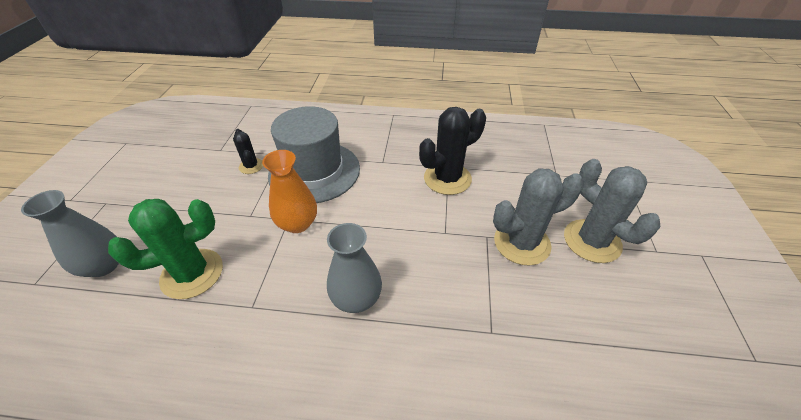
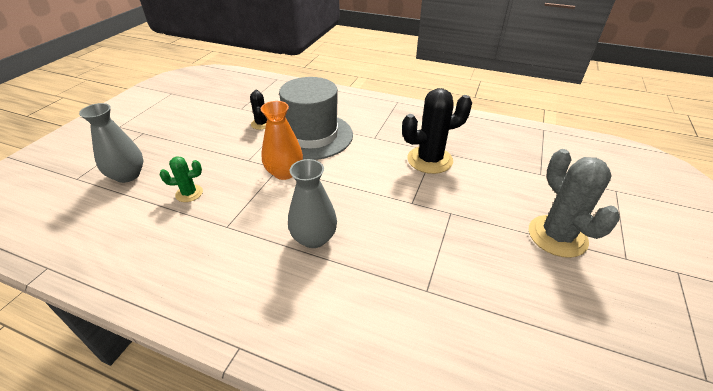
camera: 15 degrees right, 5 degrees down
(192, 273) = (189, 193): green cactus -> green cactus, size x0.53
(522, 243) = (483, 224): grey cactus -> none

